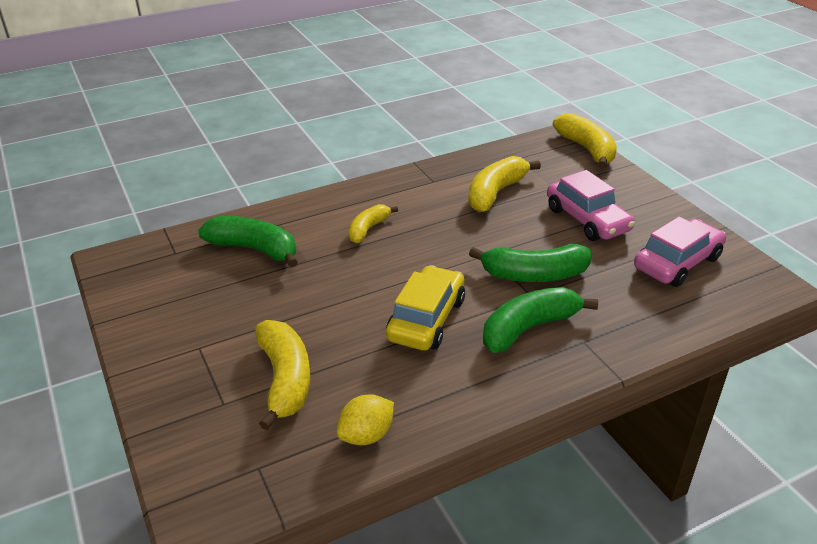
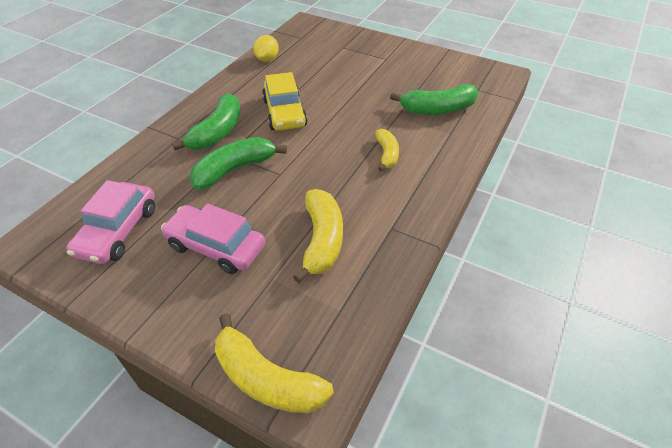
camera: 145 degrees right, 10 degrees up
(285, 379) = (327, 63): yellow banana -> none

